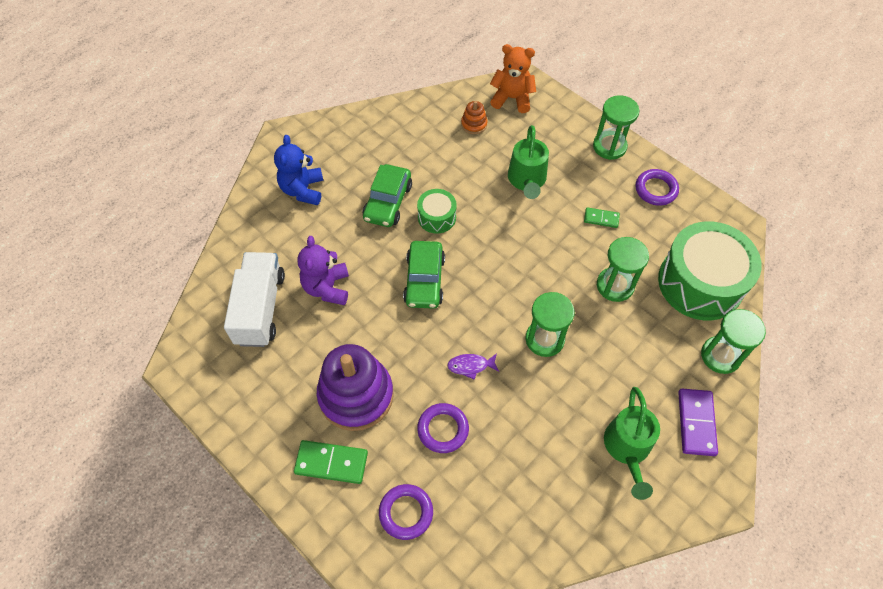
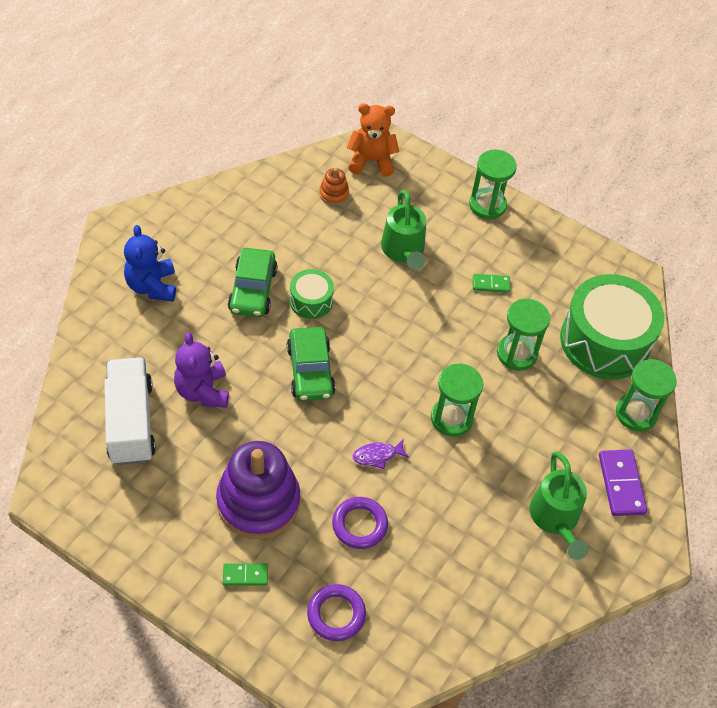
camera: 15 degrees left, 5 degrees down
(331, 463) = (245, 575): green domino -> green domino, size x0.59
(656, 189) = (544, 247): purple ring -> none

